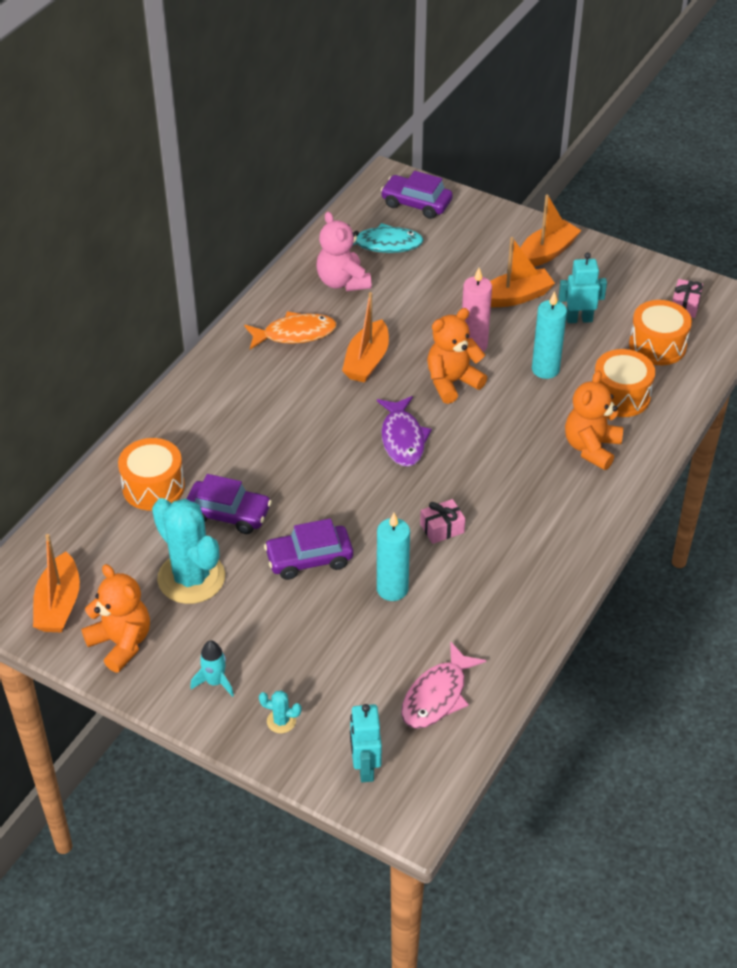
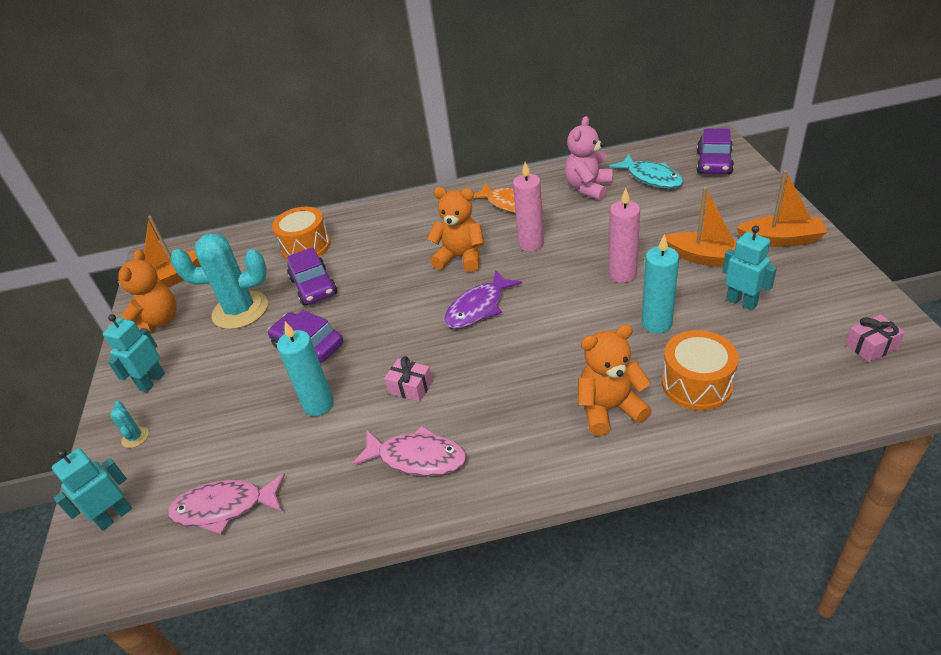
camera: 55 degrees right, 5 degrees down
(191, 578) = (240, 310): turquoise cactus -> turquoise cactus turned 75 degrees clockwise
(215, 682) = (152, 381): turquoise rocket -> turquoise robot
(367, 361) = (531, 244): orange boat -> pink candle
(416, 204) = (714, 163): purple car -> purple car turned 150 degrees counterclockwise
(452, 382) = (568, 291): orange teddy bear -> orange teddy bear (460, 258)
(517, 566) = (417, 458): none -> pink fish
(657, 345) = (793, 364): orange drum -> none

